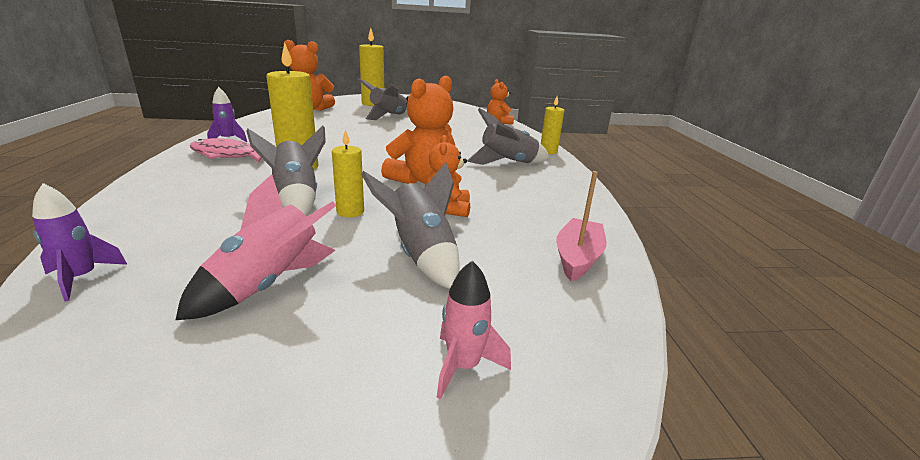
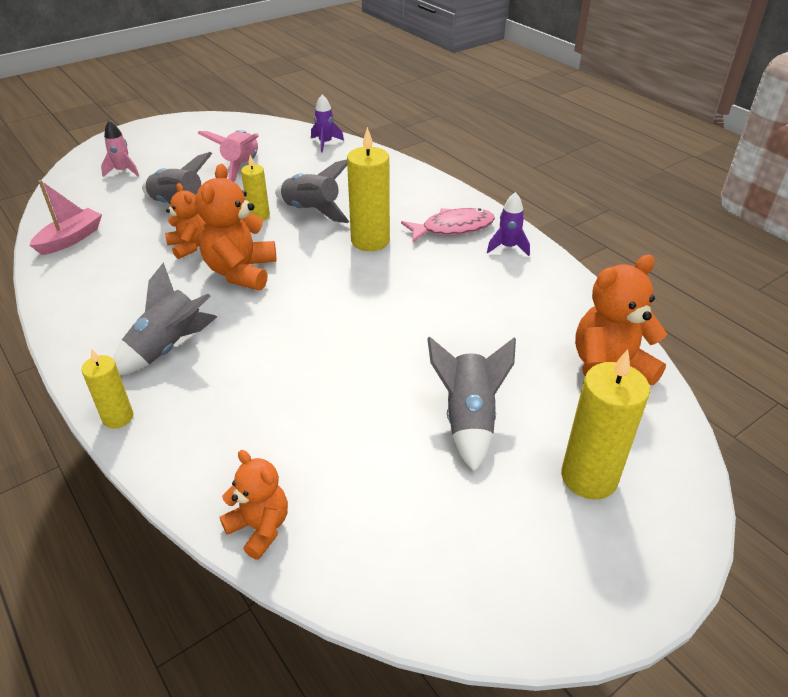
camera: 150 degrees right, 15 degrees up
(577, 258) = (71, 239): pink boat -> pink boat turned 135 degrees counterclockwise

